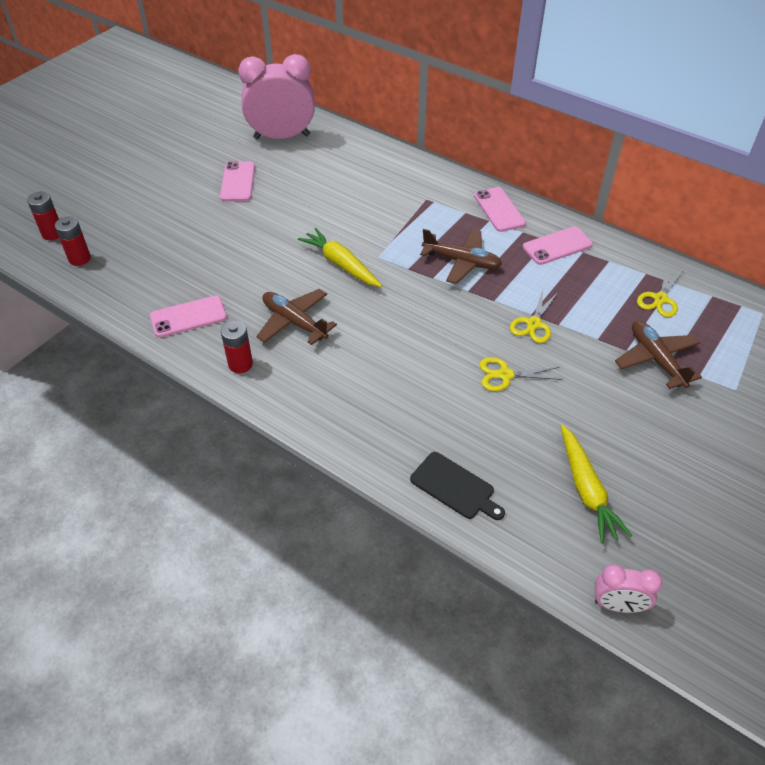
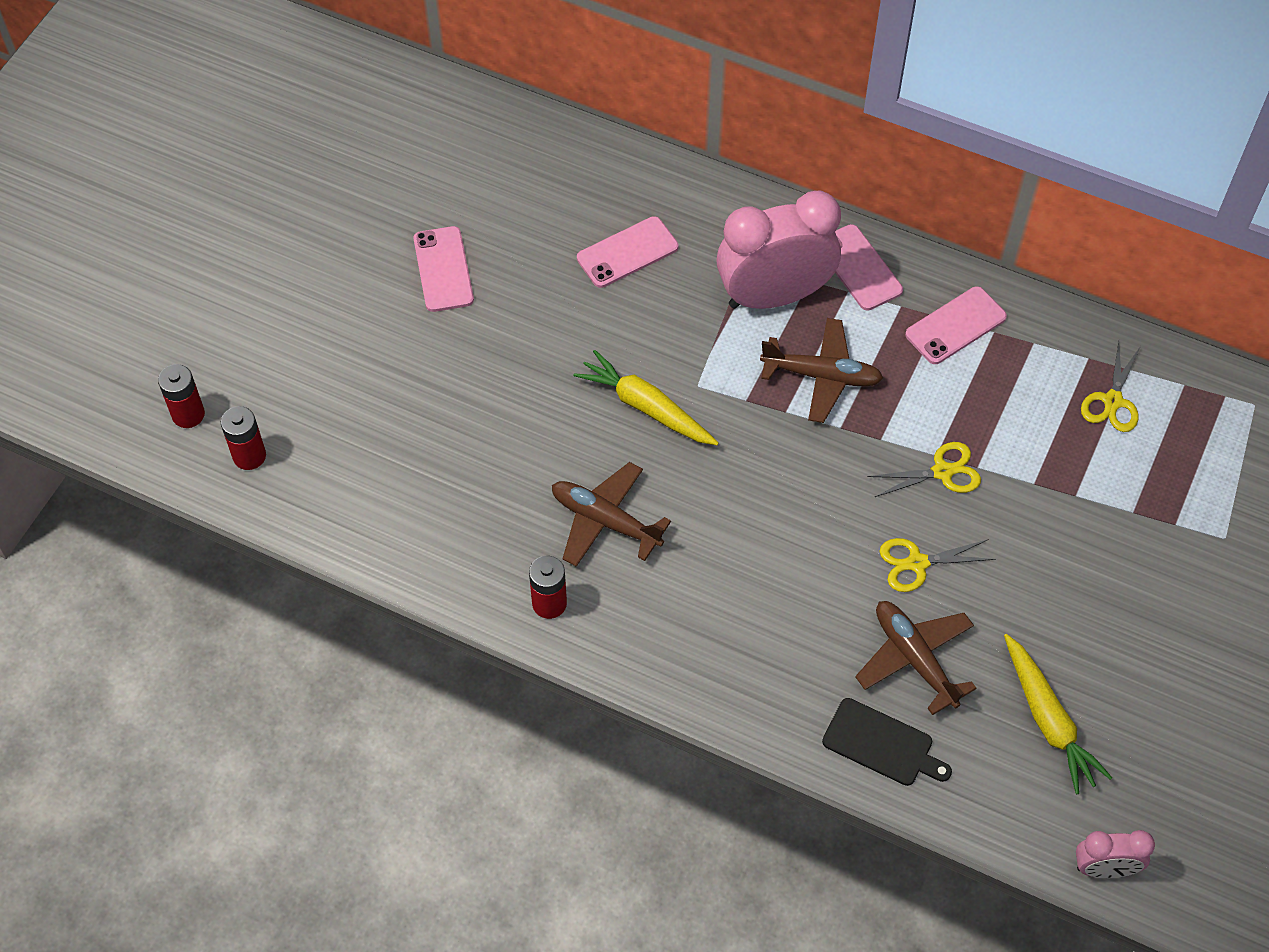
camera: 10 degrees left, 10 degrees up
(188, 317) = (450, 535): pink phone -> pink phone (627, 253)
(282, 137) = (485, 163): pink clock -> pink clock (774, 296)
(533, 324) = (942, 472): yellow scissors -> yellow scissors turned 120 degrees counterclockwise
(656, 359) = (1117, 505): brown plane -> brown plane (914, 658)

